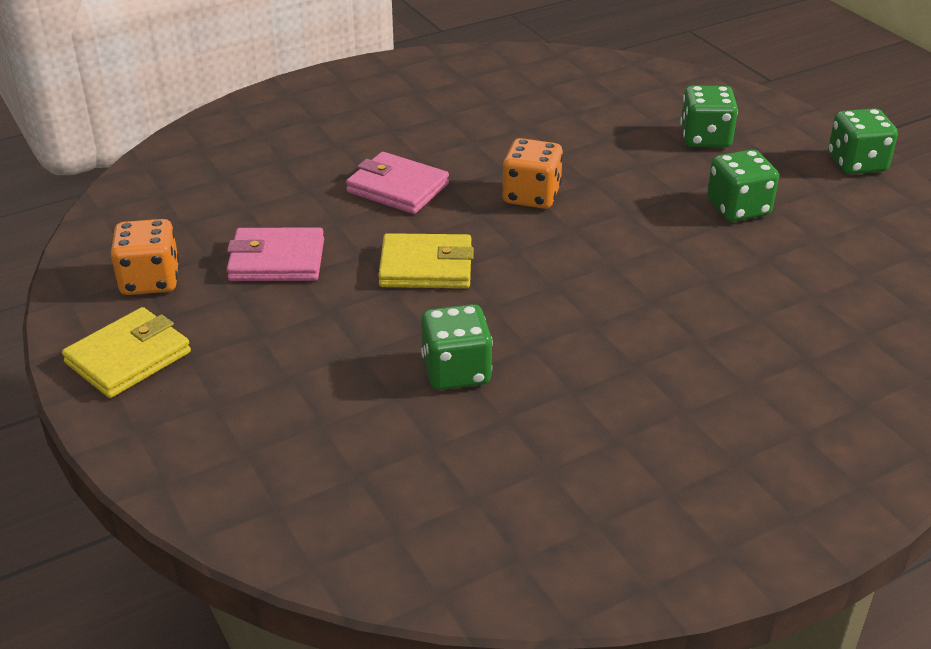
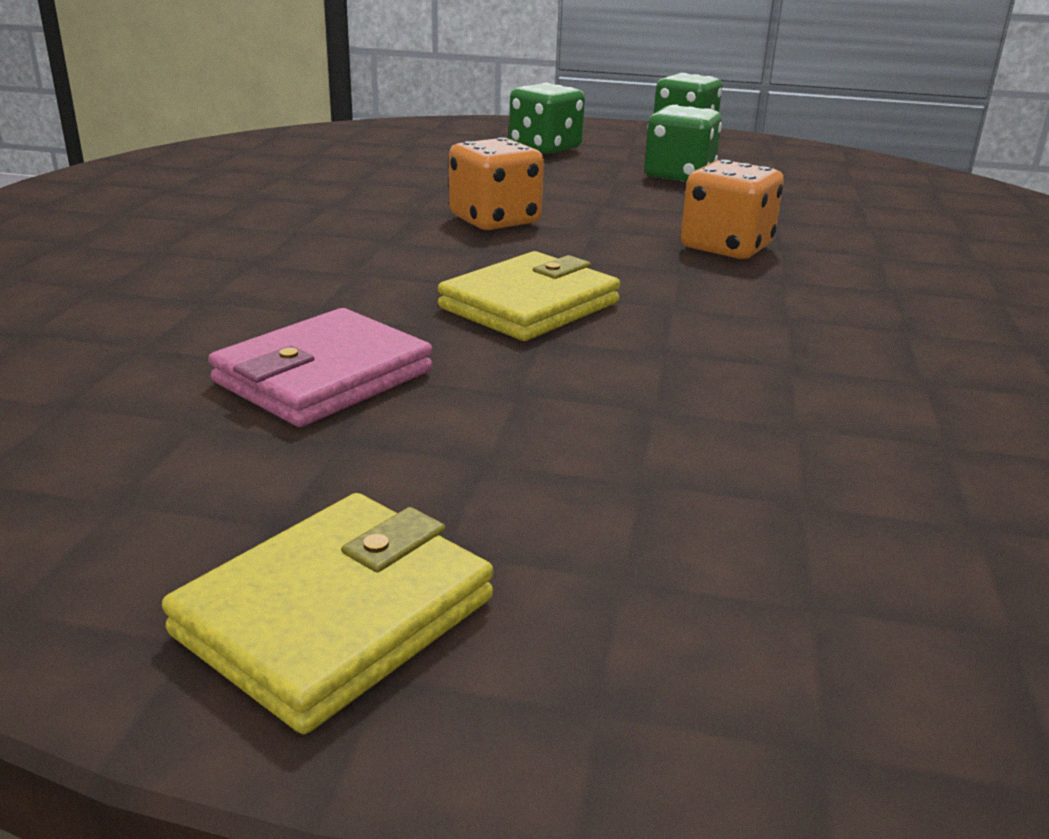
camera: 50 degrees left, 10 degrees down
(128, 357) = (335, 616): yellow wallet -> yellow wallet turned 45 degrees clockwise
(150, 280) = (146, 493): orange dice -> orange dice (726, 247)
(397, 188) = (332, 260): pink wallet -> none
(456, 371) = (787, 369): green dice -> none

